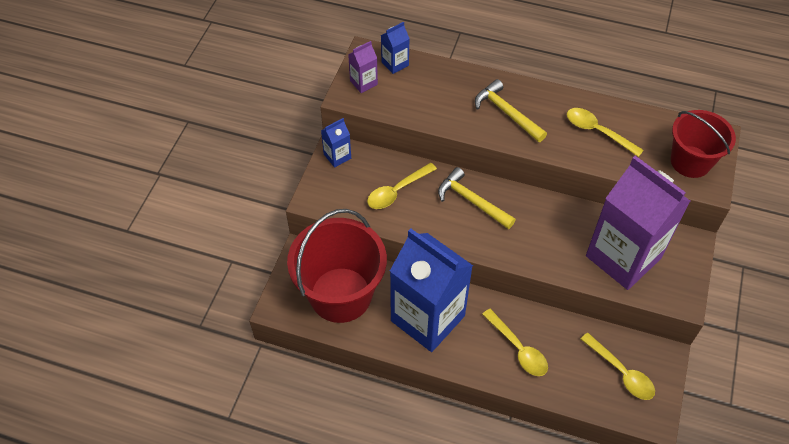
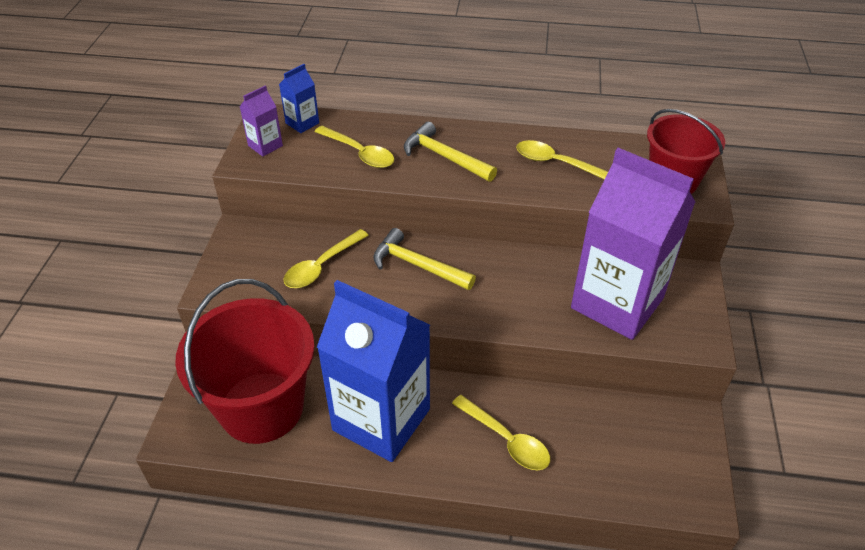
camera: 10 degrees left, 10 degrees down
(337, 156) = (242, 237): blue carton -> none
(621, 372) = (644, 449): yellow spoon -> yellow spoon (359, 153)

